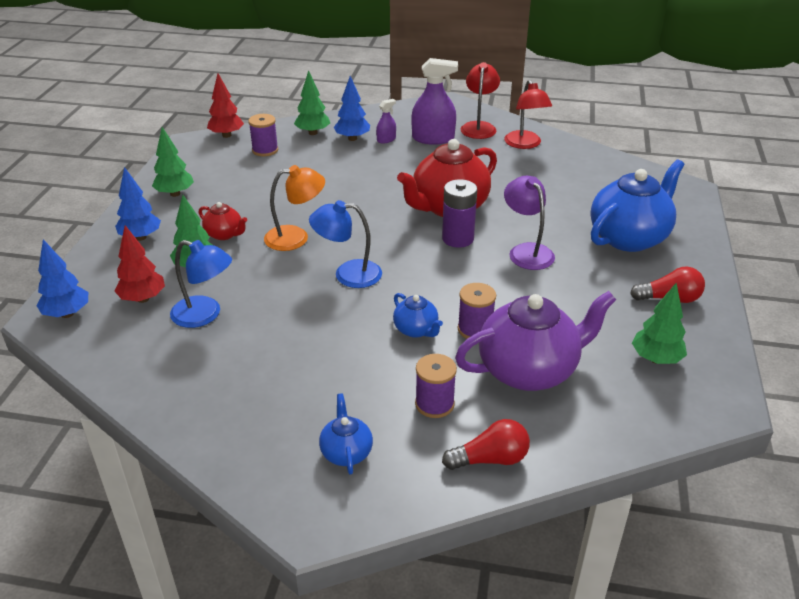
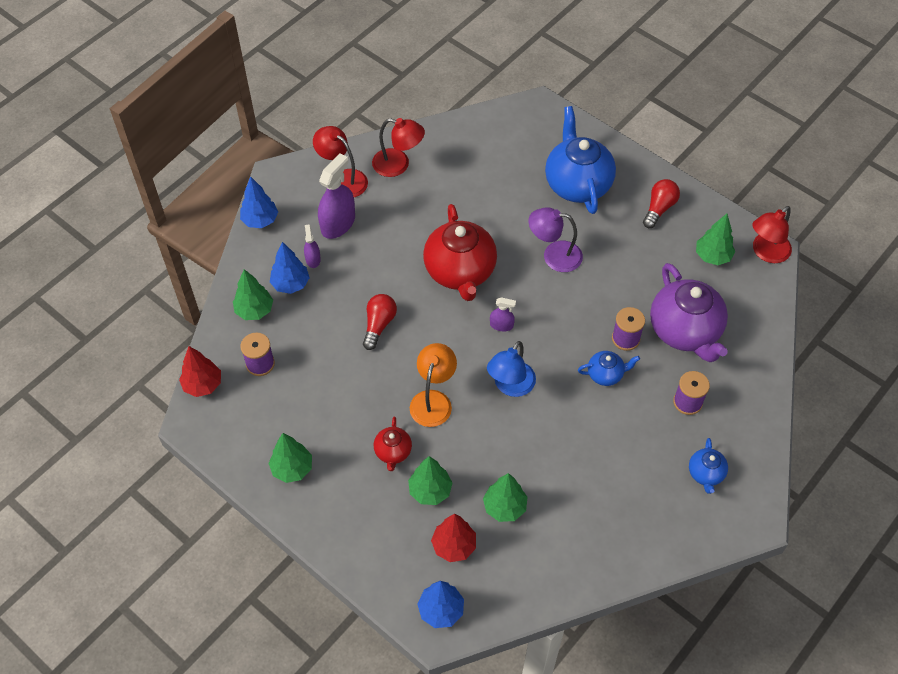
camera: 60 degrees left, 20 degrees up
(141, 237) = (353, 520): blue tree -> blue tree (260, 220)
(205, 315) = (504, 507): blue lamp -> green tree
(224, 234) = (393, 452): red teapot -> red teapot turned 120 degrees clockwise
(346, 452) = (705, 474): blue teapot -> blue teapot turned 105 degrees counterclockwise
(413, 247) = (501, 325): none -> purple spray bottle
(458, 238) = (509, 290): purple battery -> none
(490, 459) = (751, 397): red light bulb -> red light bulb (379, 325)
(529, 370) = (685, 331): purple teapot -> purple teapot turned 150 degrees clockwise
(716, 403) = (766, 253): none -> red lamp

